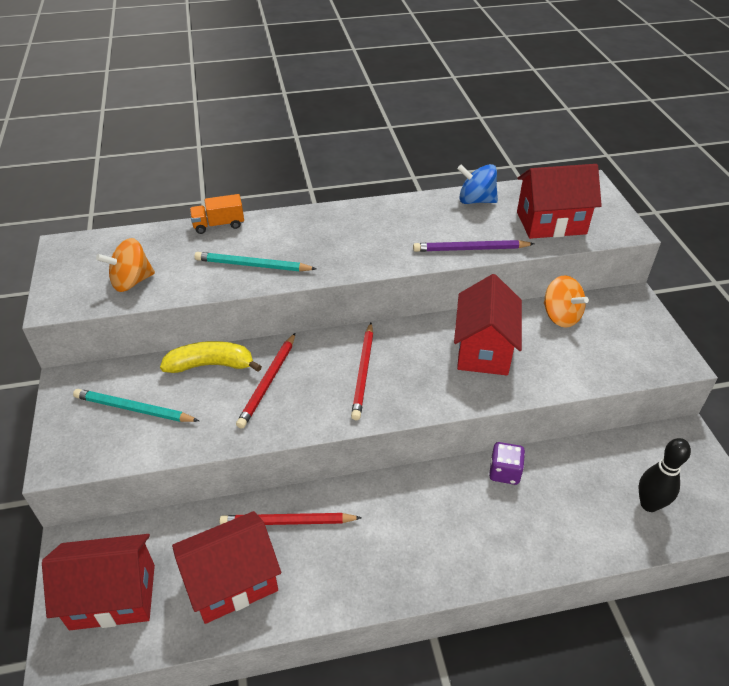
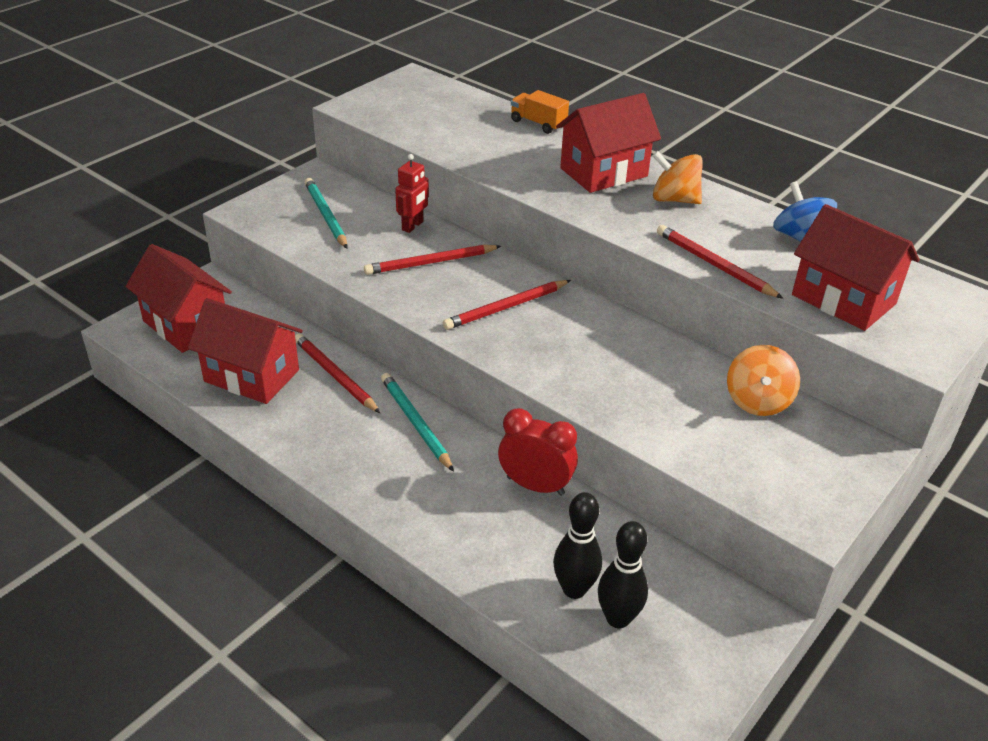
camera: 50 degrees right, 5 degrees down
(131, 282) = (416, 122): orange spinning top -> orange spinning top (674, 199)
(211, 365) = (413, 226): yellow banana -> red robot
(253, 265) = (513, 163): turquoise pencil -> turquoise pencil (416, 423)
(470, 249) = (715, 265): purple pencil -> red pencil
(483, 349) = (632, 367): red house -> red house (603, 172)
(504, 472) = (535, 486): purple dice -> red clock
(611, 511) = (574, 589): none -> black bowling pin

